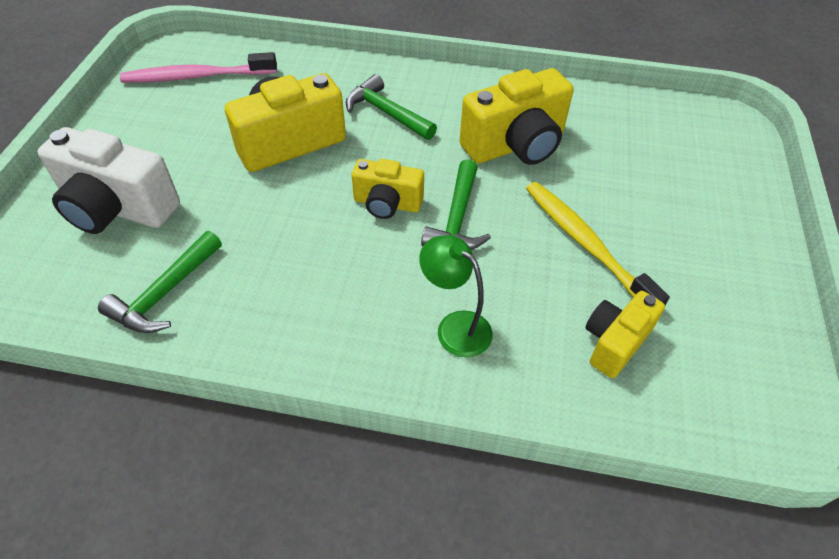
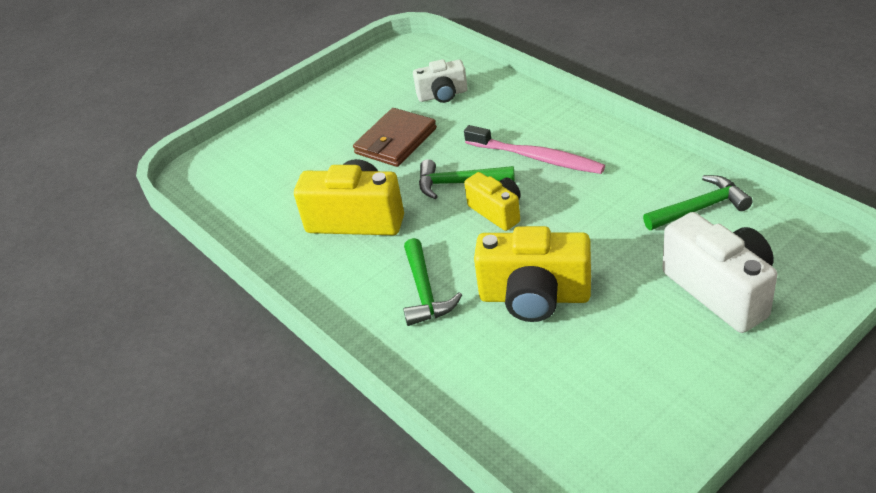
camera: 135 degrees left, 10 degrees down
(197, 76) = (581, 429): pink toothbrush -> pink toothbrush (536, 157)
(455, 326) = (521, 128): green lamp -> none
(457, 219) = (458, 183): green hammer -> green hammer turned 135 degrees counterclockwise
(585, 244) = (396, 141): yellow toothbrush -> brown wallet
(615, 343) = (442, 95): yellow camera -> white camera

